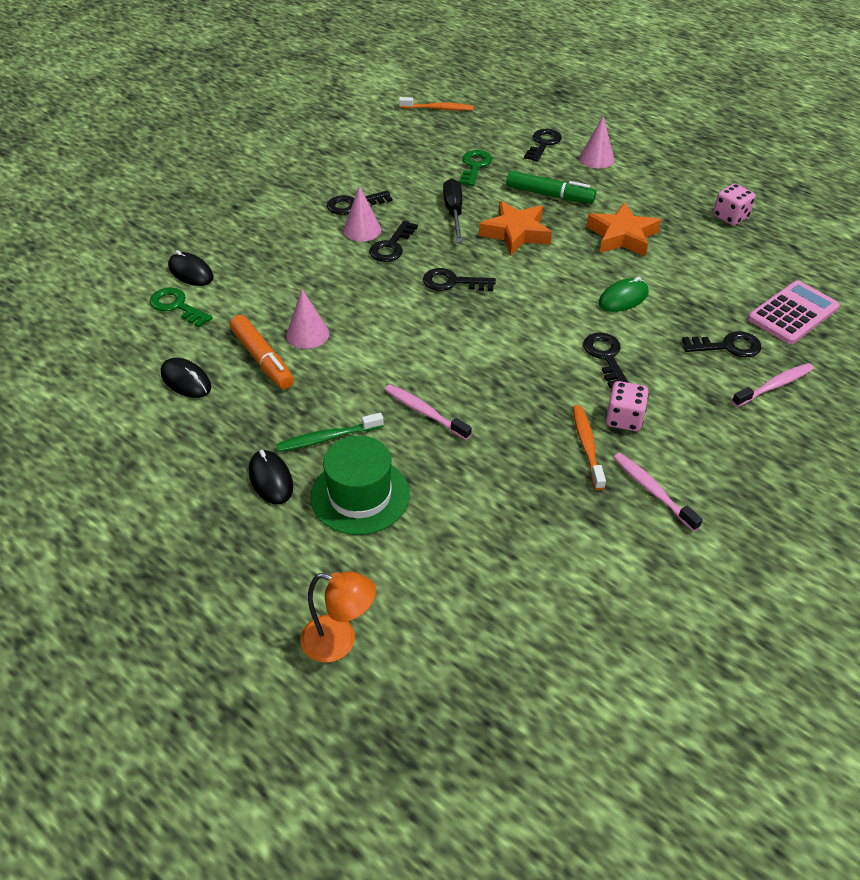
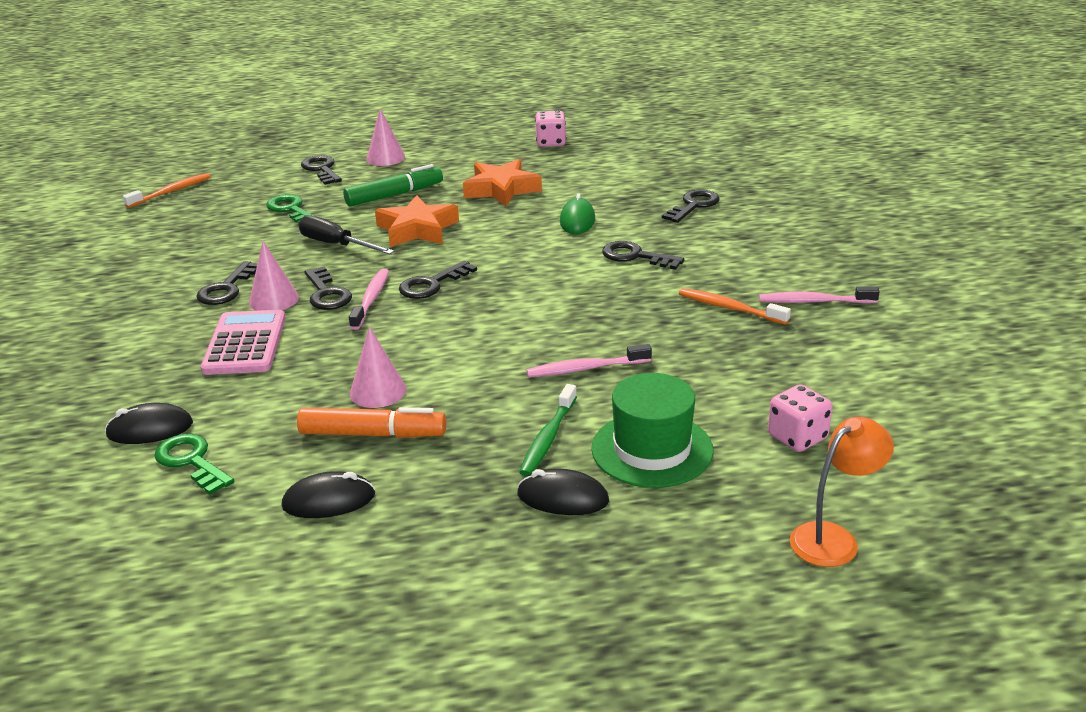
camera: 50 degrees left, 15 degrees down
(177, 306) = (191, 461): green key -> green key turned 60 degrees clockwise
(624, 419) = (718, 279): pink dice -> pink dice (797, 437)
(774, 386) = (759, 208): pink toothbrush -> pink toothbrush (371, 299)
(793, 313) = (692, 168): pink calculator -> pink calculator (245, 344)

